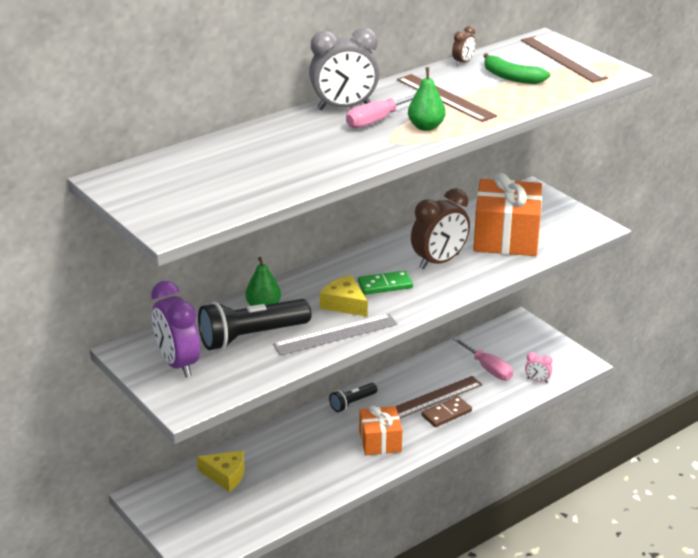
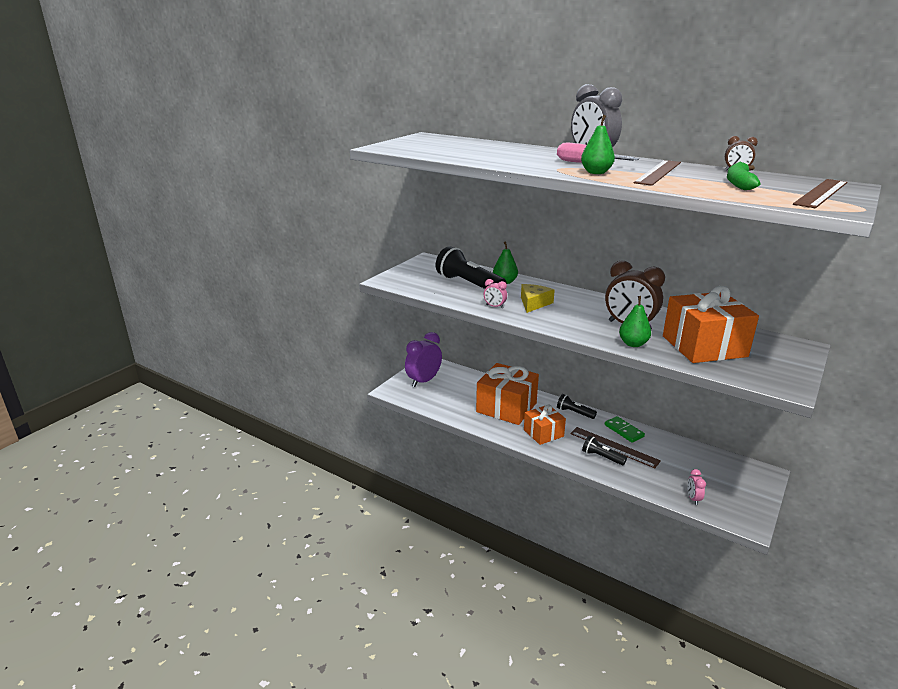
camera: 70 degrees right, 5 degrees down
(178, 364) = (424, 272): purple clock -> purple clock (424, 381)
(225, 475) = (464, 383): yellow cheese -> none
(308, 454) = (506, 407): none -> orange gift
(335, 334) = (494, 306): grey ruler -> pink clock
(385, 285) = (573, 312): green domino -> green domino (623, 431)
(446, 413) = (601, 457): brown domino -> black flashlight
(481, 274) = (633, 344): none -> green pear
(488, 369) = (679, 468): pink screwdriver -> none

